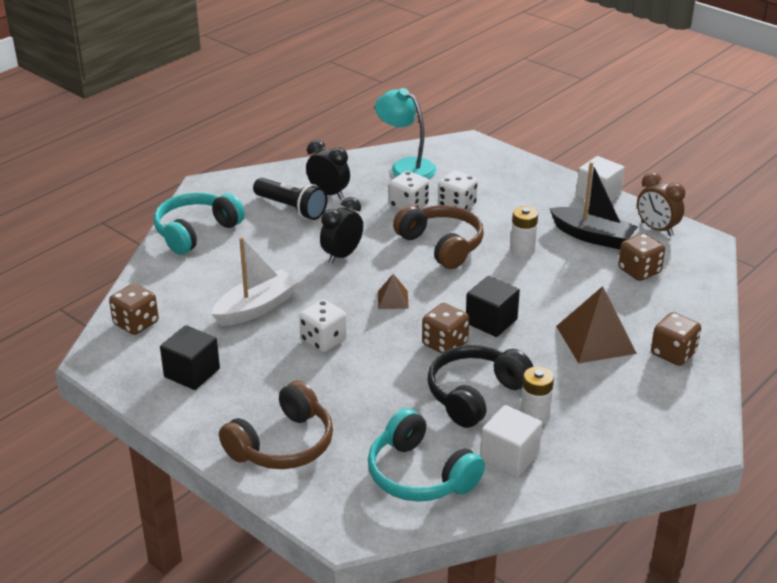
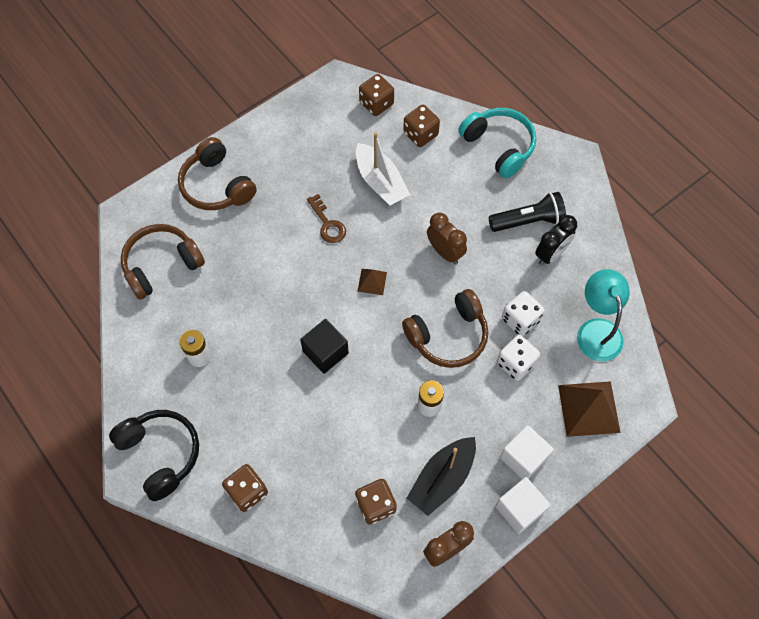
camera: 100 degrees right, 30 degrees up
(192, 373) = (309, 136): black cube -> none
(291, 208) = (528, 221): black flashlight -> black flashlight turned 150 degrees counterclockwise
(323, 340) = (328, 224): white dice -> brown key
(342, 255) = (445, 252): black clock -> brown clock
(406, 166) = (597, 330): turquoise lamp -> turquoise lamp turned 60 degrees counterclockwise
(420, 475) = (162, 265): turquoise headphones -> brown headphones
(445, 344) = (303, 310): brown dice -> brown dice (420, 134)
(475, 394) = (236, 319): black headphones -> black headphones (161, 454)
(509, 457) = (161, 327): white cube -> white cube (523, 457)
(595, 339) = (282, 431): brown pyramid -> brown pyramid (589, 408)

